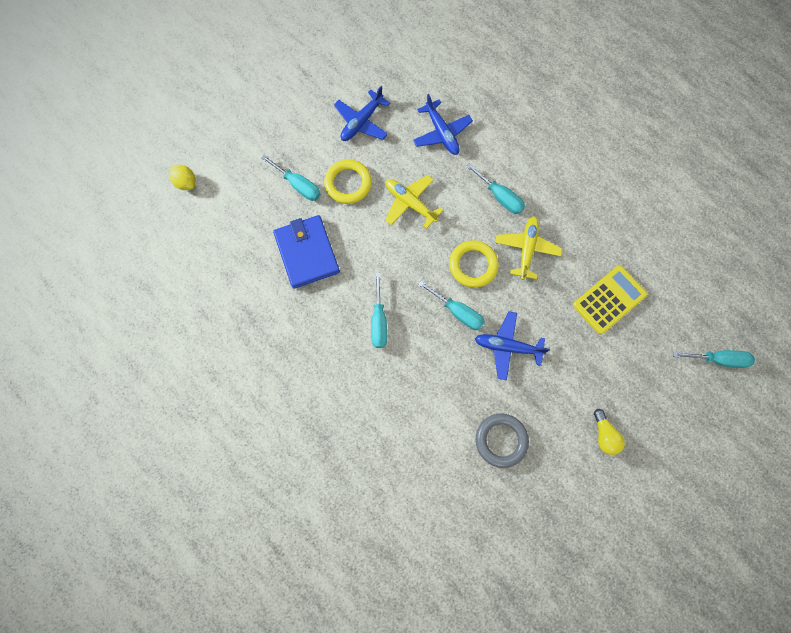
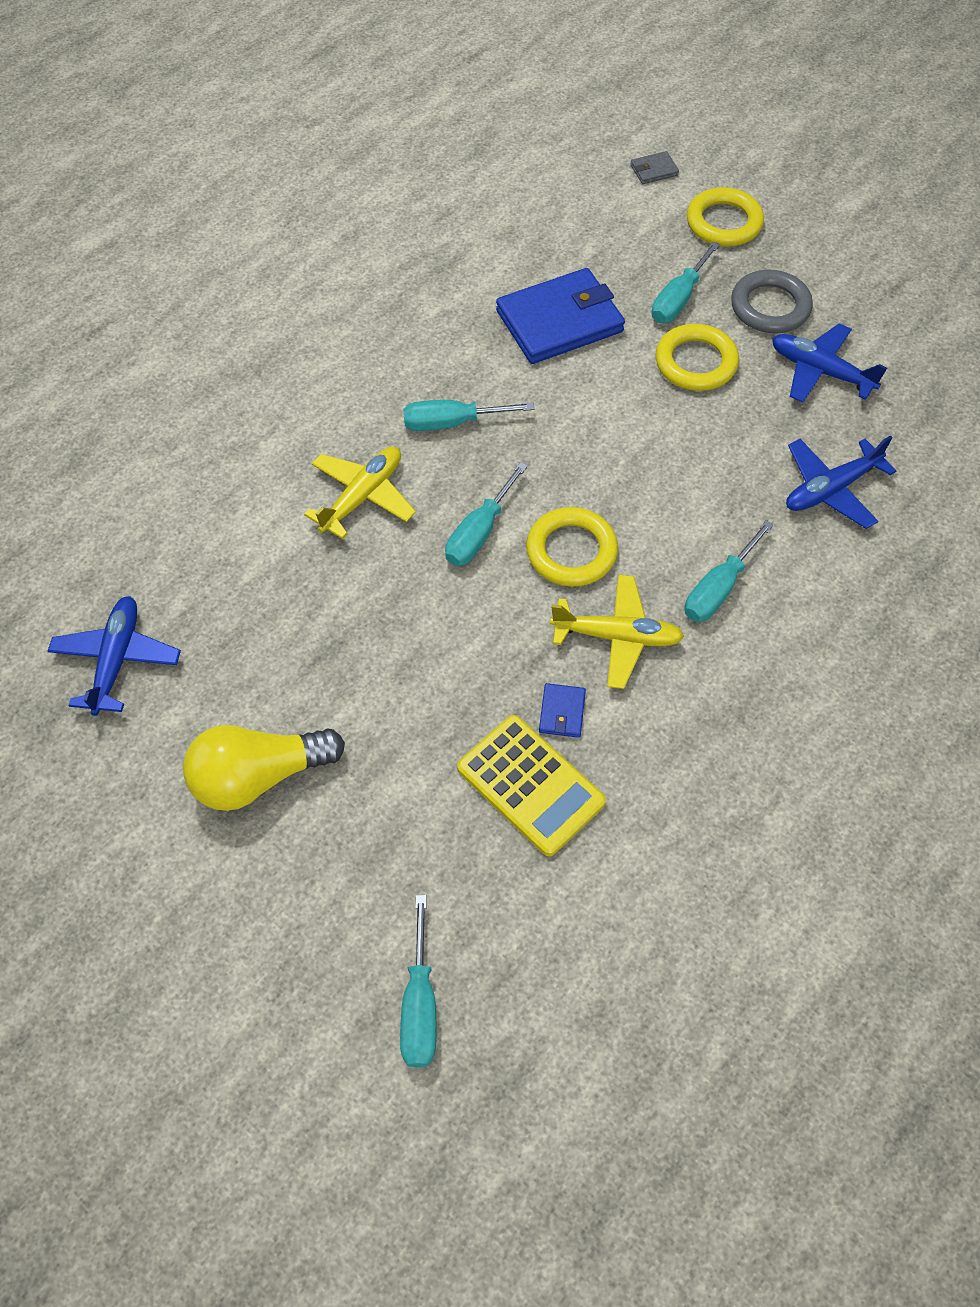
camera: 85 degrees right, 15 degrees down
(186, 182) = (654, 170): yellow lemon -> grey wallet
(239, 150) = (723, 222): none -> yellow ring
(410, 203) = (676, 451): yellow plane -> yellow plane (362, 496)
(501, 440) = (251, 607): grey ring -> grey ring (770, 307)
(507, 347) = (420, 611): blue plane -> blue plane (117, 660)
(569, 280) = (562, 712): none -> blue wallet
(604, 435) = (259, 776): yellow light bulb -> yellow light bulb, size x1.77

